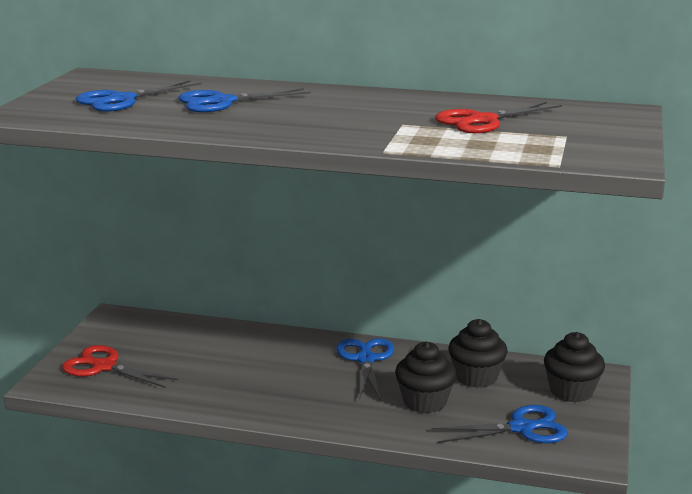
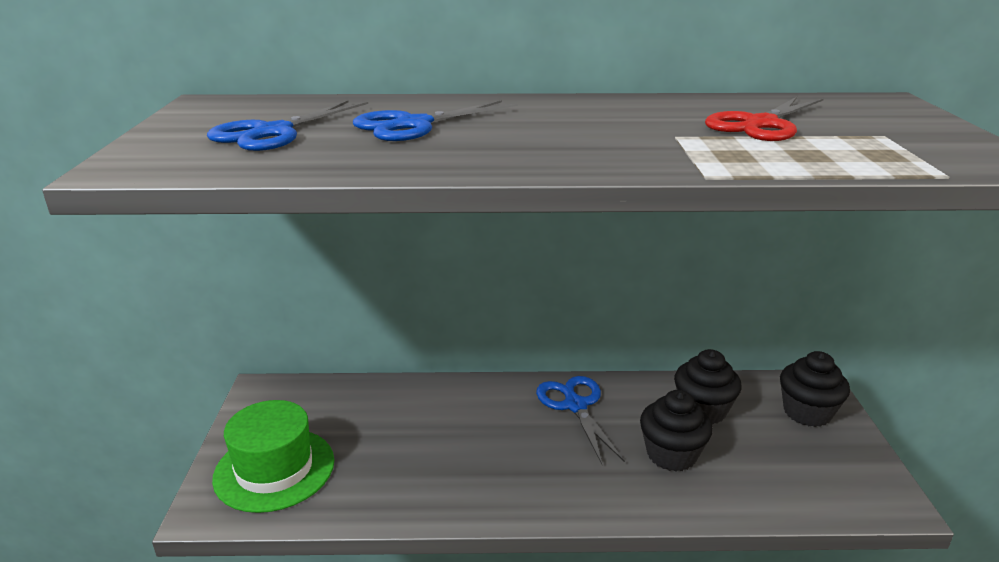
camera: 15 degrees left, 5 degrees up
(103, 367) = (274, 469): red scissors -> green hat
(522, 428) = (794, 473): blue scissors -> none

